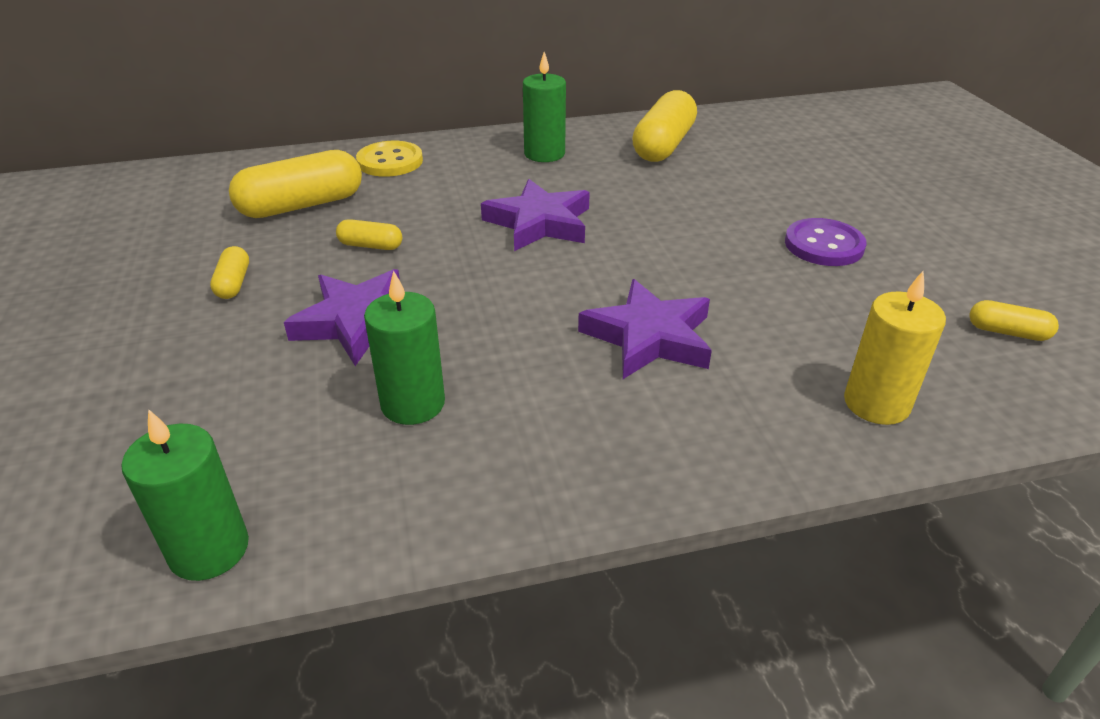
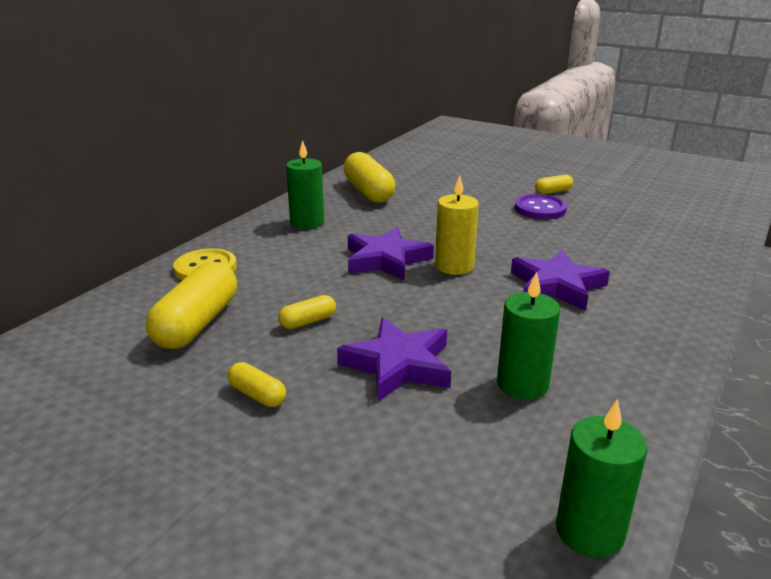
camera: 45 degrees left, 10 degrees down
(876, 403) = (685, 264): yellow candle -> yellow candle (454, 266)
(1007, 332) = (667, 213): yellow capsule -> yellow capsule (553, 192)

